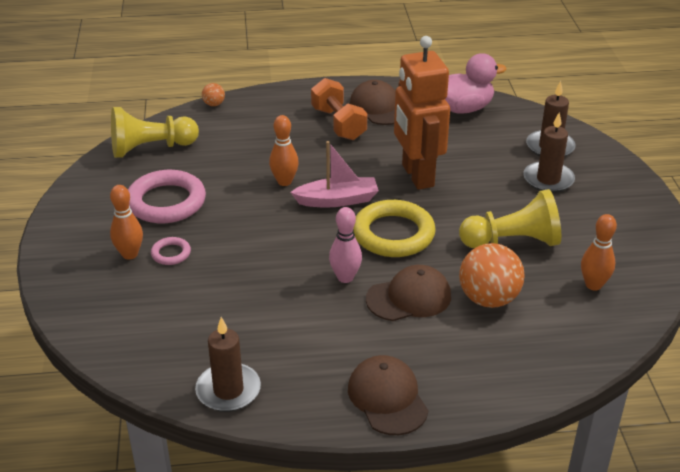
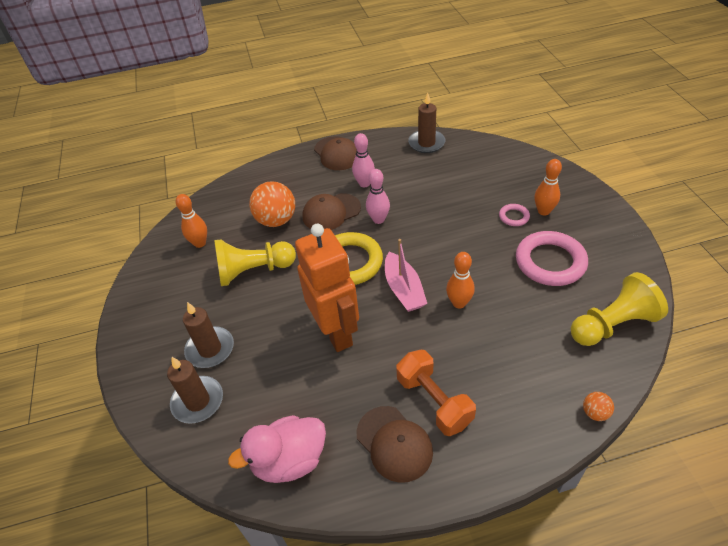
camera: 175 degrees right, 10 degrees up
(337, 200) = (404, 289): pink boat -> pink boat turned 90 degrees counterclockwise
(352, 333) = (364, 183): none -> pink bowling pin

